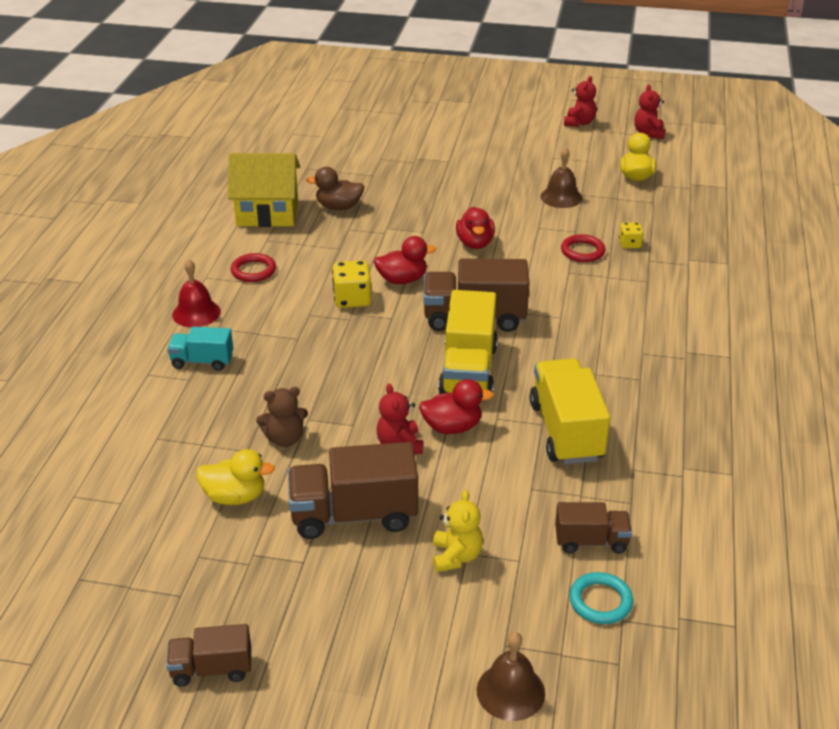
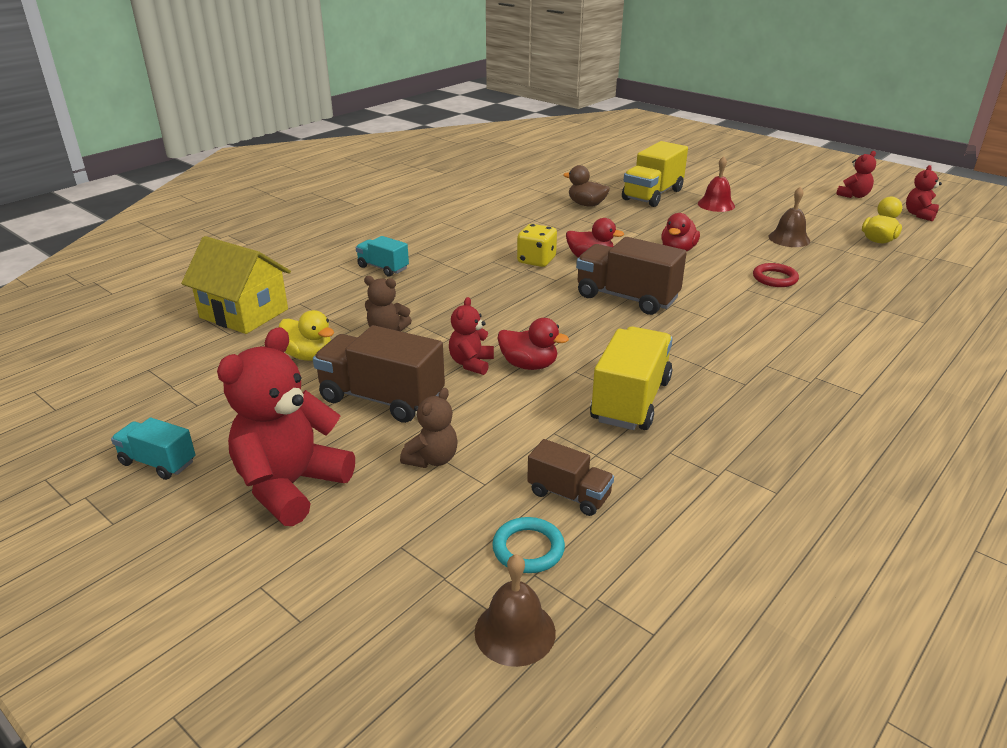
camera: 30 degrees right, 5 degrees down
(196, 313) = (411, 240): red bell -> red bell (716, 204)
(212, 669) = (158, 463): brown truck -> turquoise truck
(253, 271) = (480, 226): red ring -> none
(267, 213) = (527, 196): yellow house -> yellow house (244, 313)
(361, 635) = (291, 486): none -> red teddy bear
(456, 556) = (432, 459): yellow teddy bear -> brown teddy bear
(468, 371) = (584, 331): yellow truck -> yellow truck (652, 195)
(510, 691) = (364, 588): brown bell -> brown bell (515, 632)
(629, 244) = (828, 284): yellow dice -> none

